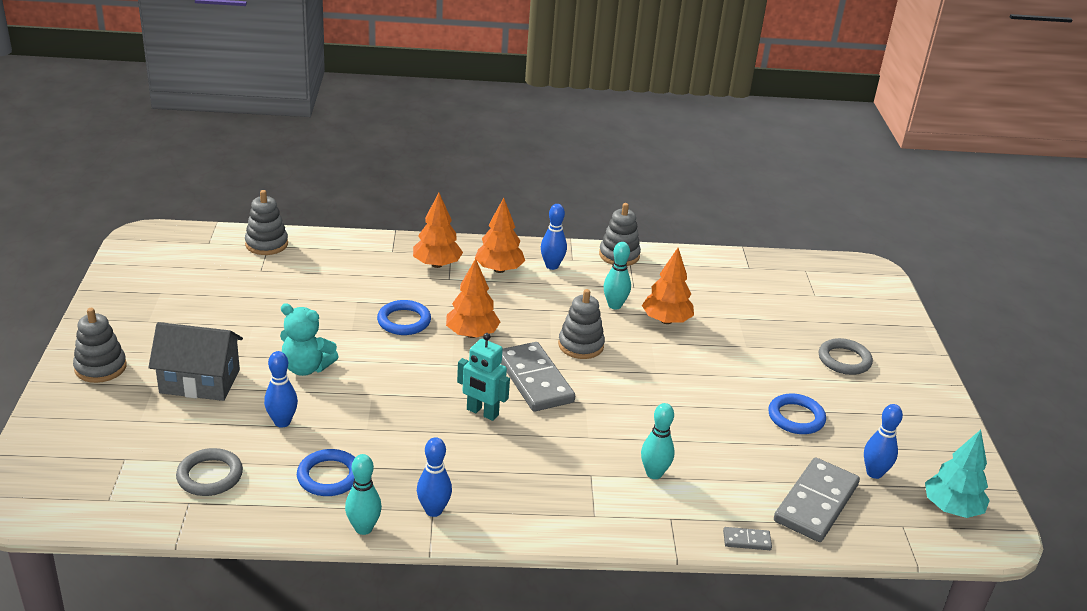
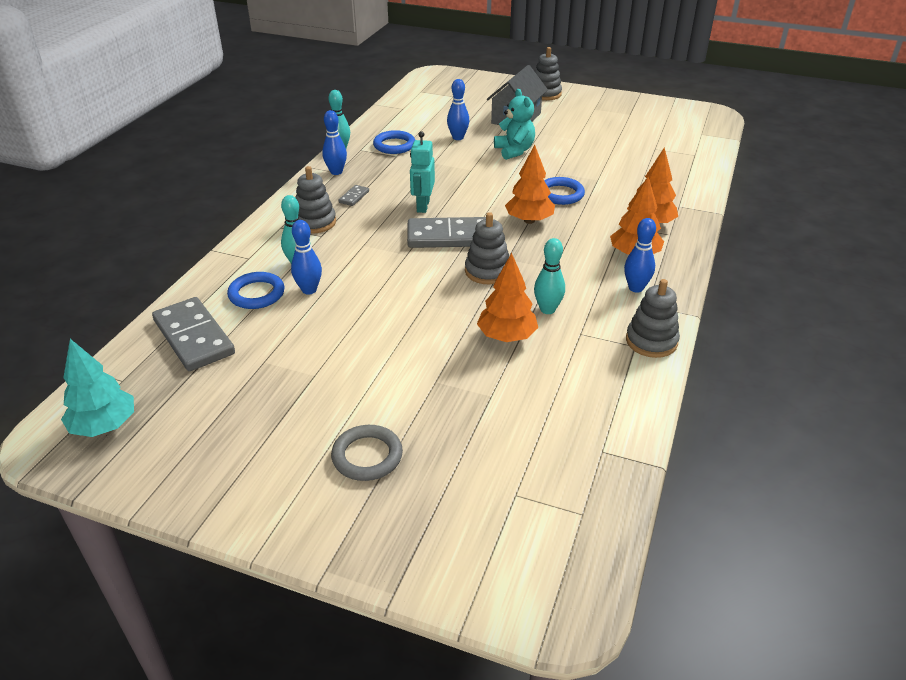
camera: 115 degrees right, 5 degrees up
(210, 476) = (421, 114): grey ring -> none
(266, 244) = (696, 154): grey stacking toy -> grey stacking toy (315, 222)
(306, 368) = (514, 151): turquoise teddy bear -> turquoise teddy bear turned 120 degrees clockwise
(482, 412) = (422, 206): turquoise robot -> turquoise robot turned 45 degrees counterclockwise
(746, 540) = (194, 285): grey domino -> grey domino (354, 197)
(796, 417) = (303, 371): blue ring -> blue ring (256, 294)
(874, 473) = (192, 392): blue bowling pin -> blue bowling pin (309, 290)

